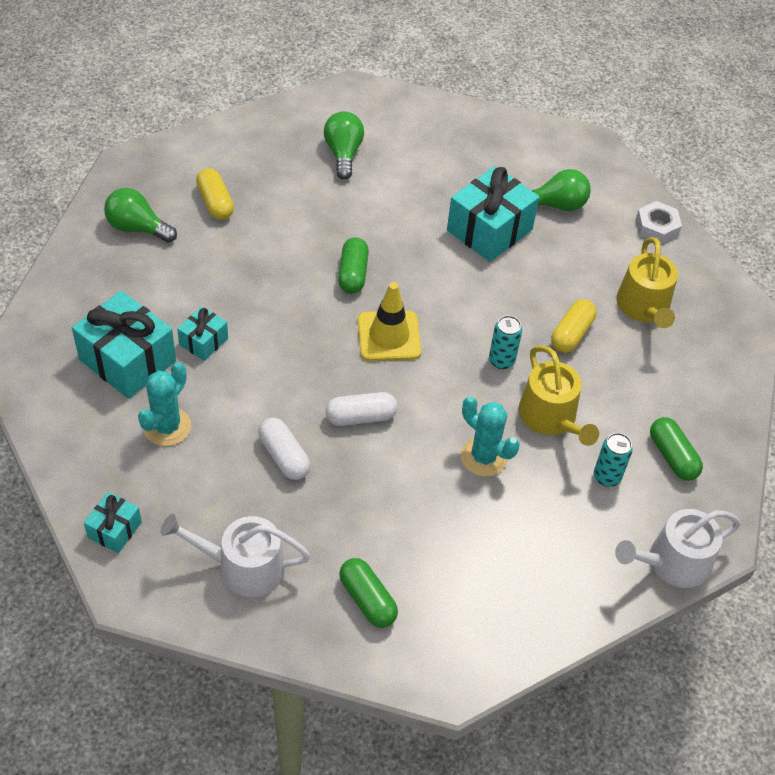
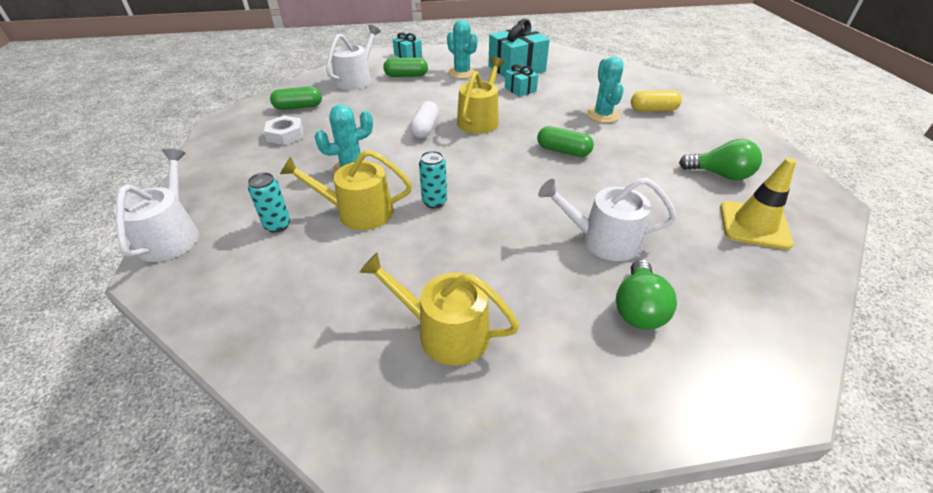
camera: 115 degrees right, 10 degrees down
(137, 228) = (629, 82): green light bulb -> none
(249, 248) = (602, 115): none -> turquoise cactus
(284, 456) = (415, 100): white capsule -> none
(312, 366) = (480, 119): none -> yellow watering can
(389, 336) = (490, 153): yellow traffic cone -> yellow traffic cone (754, 225)
(489, 230) = (602, 240): turquoise gift -> white watering can
(571, 334) = (439, 255): yellow capsule -> none
(657, 227) = (582, 411): white nut -> white nut (285, 135)
(672, 456) = (255, 276): green capsule -> green capsule (406, 76)

